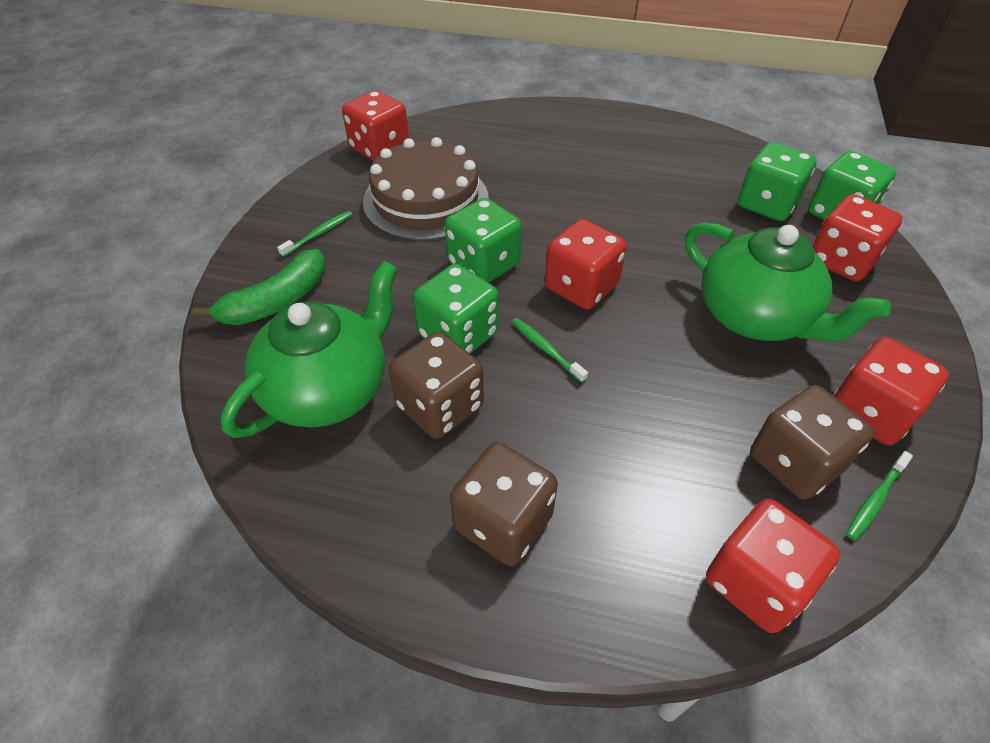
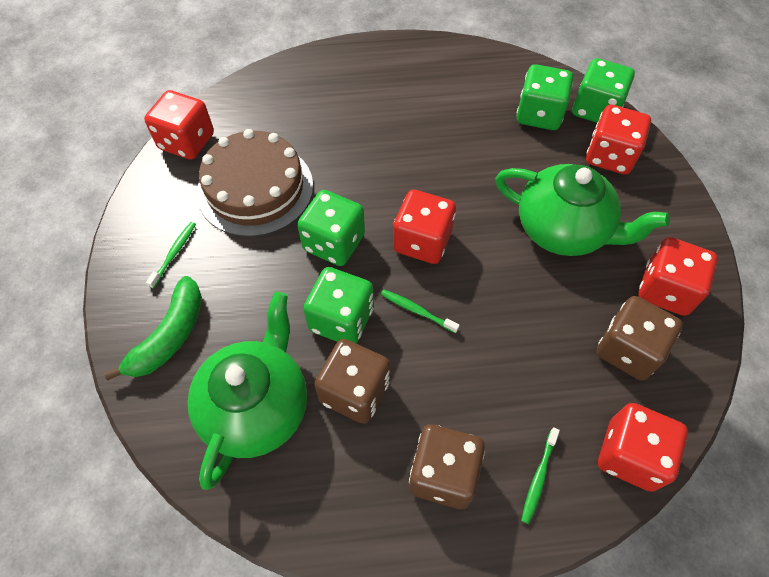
camera: 20 degrees left, 10 degrees up
(875, 499) = (687, 361): green toothbrush -> green toothbrush (538, 477)

